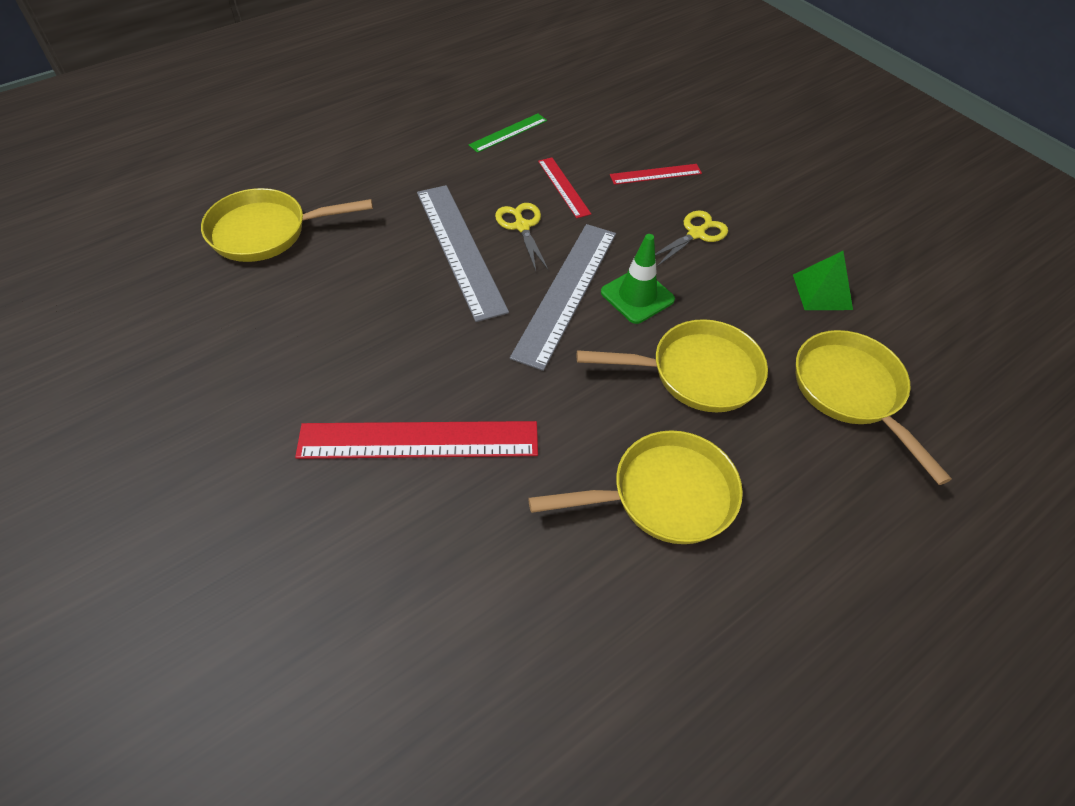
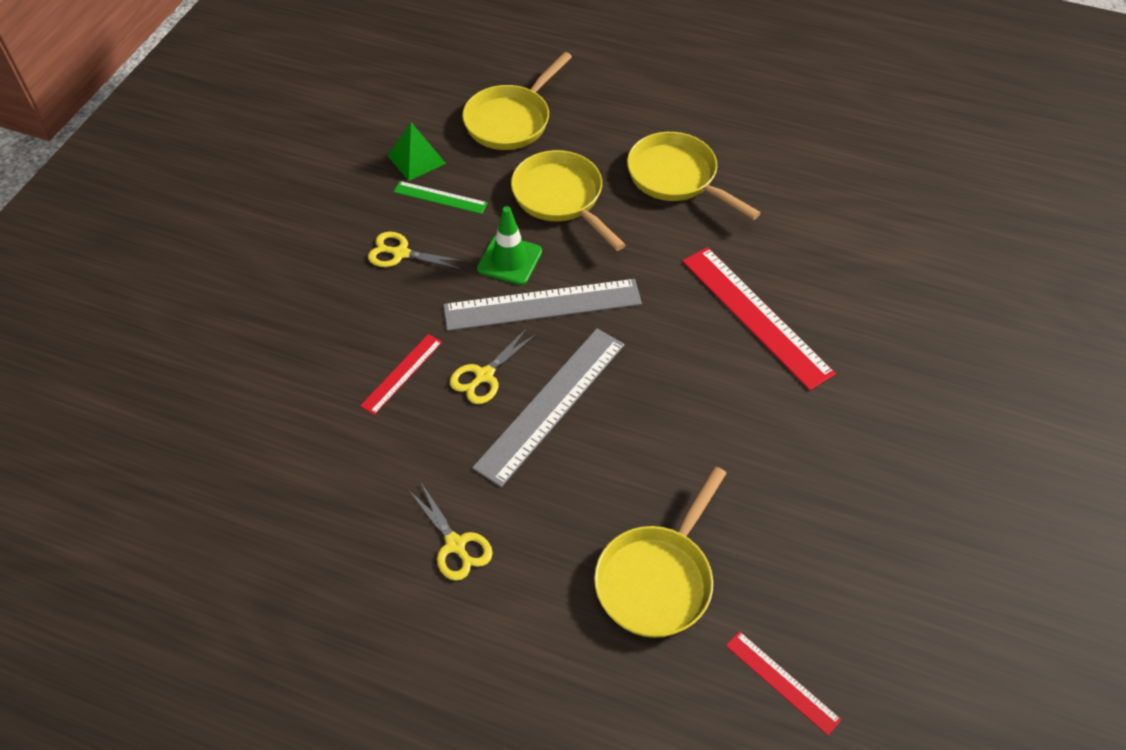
camera: 120 degrees left, 0 degrees up
(266, 232) = (657, 579): yellow pan -> yellow pan turned 75 degrees clockwise
(397, 157) = (455, 545): none -> yellow scissors
(508, 133) = (339, 468): green ruler -> green ruler (440, 197)
(655, 174) = (330, 314): red ruler -> red ruler (782, 682)

